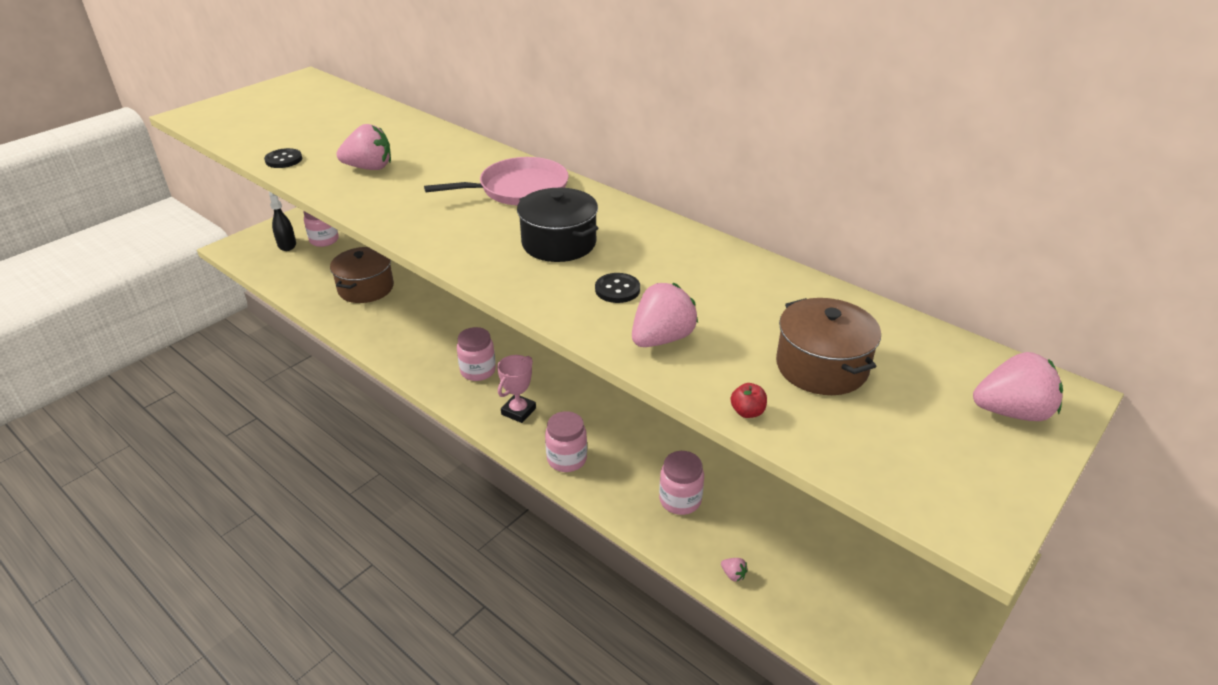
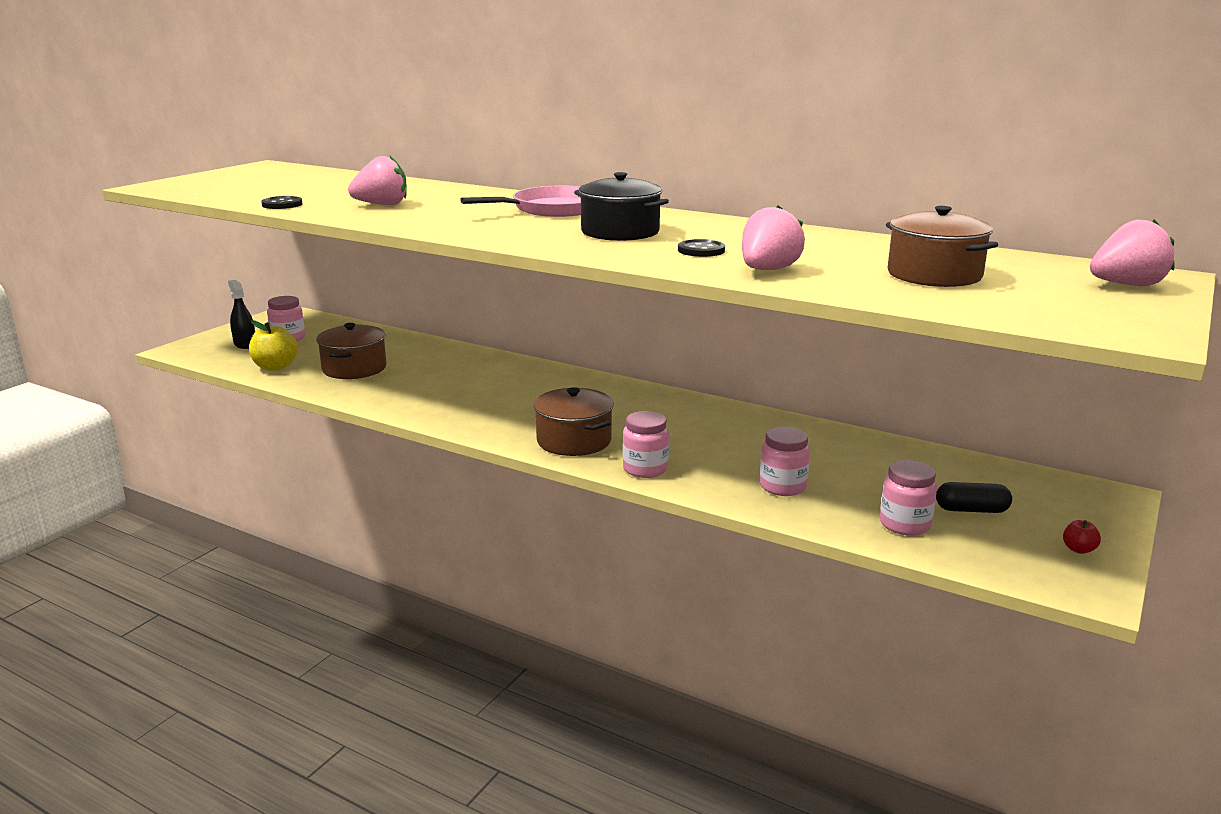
camera: 10 degrees left, 15 degrees down
(302, 279) = (275, 367): none -> yellow apple
(478, 371) = (513, 416): pink jar -> pink jar (905, 524)
(518, 411) = (574, 441): pink trophy -> brown pot
(733, 575) = (867, 532): pink strawberry -> none
(747, 412) = (884, 298): red apple -> red apple (1078, 549)
(842, 557) = (971, 510): none -> black capsule

